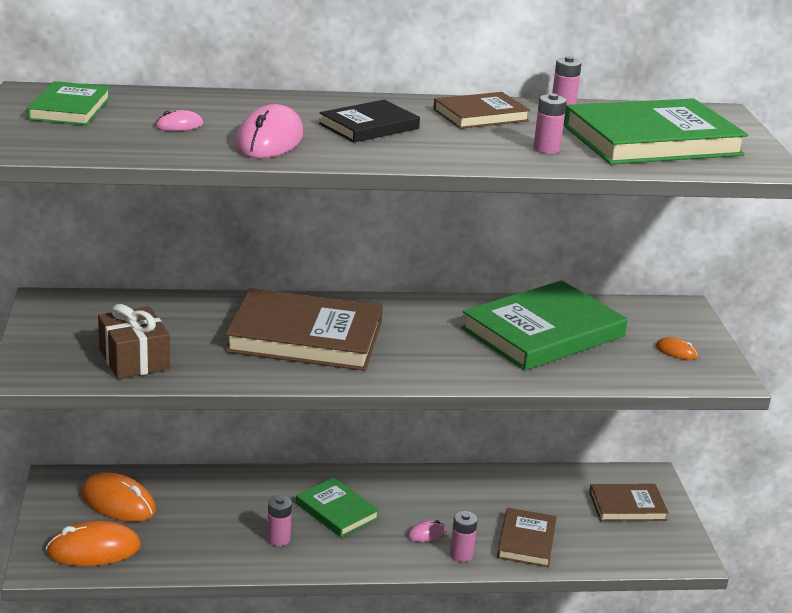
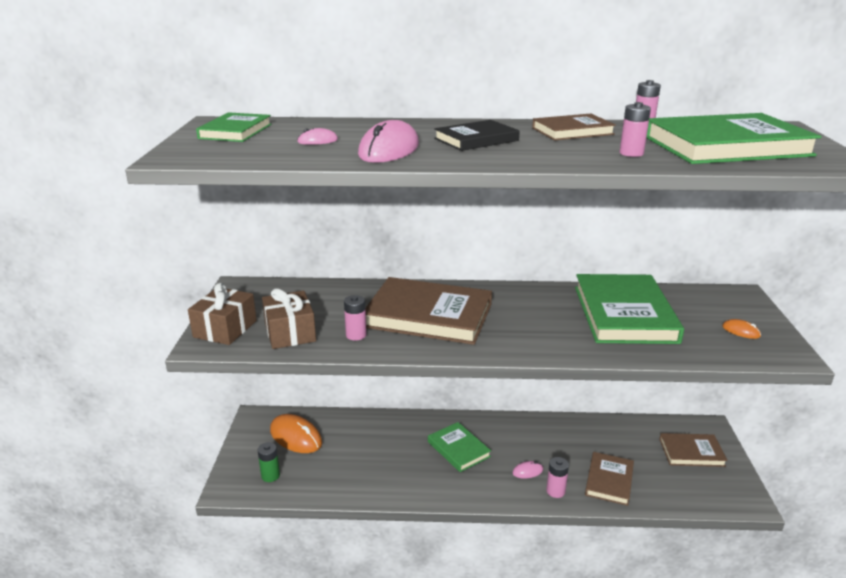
camera: 10 degrees right, 0 degrees up
(49, 356) = (225, 329): none -> brown gift
(94, 549) = (270, 476): orange mouse -> green battery
(278, 539) = (411, 472): pink battery -> pink battery (356, 335)
(543, 332) = (624, 314): green book -> green book turned 60 degrees counterclockwise

